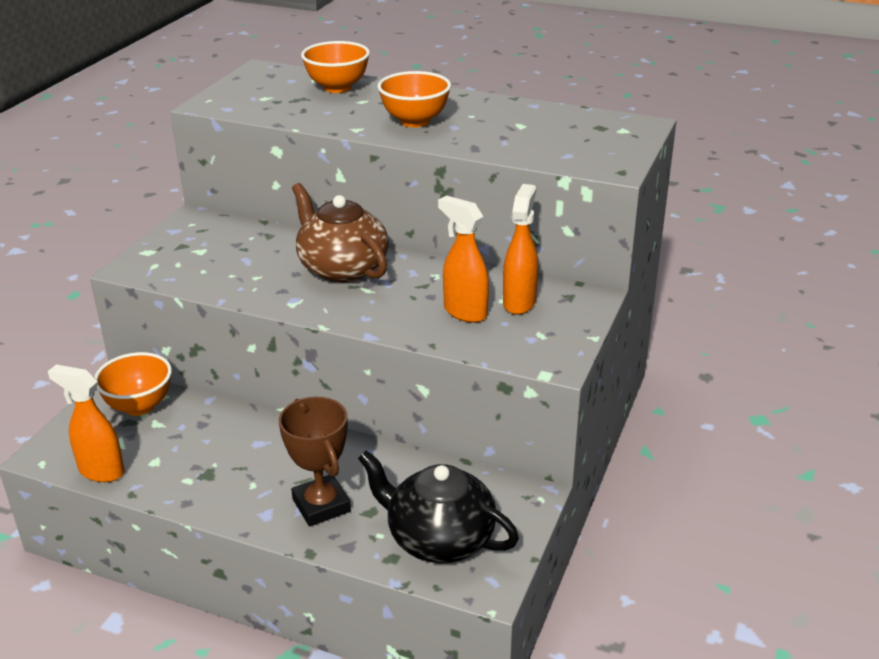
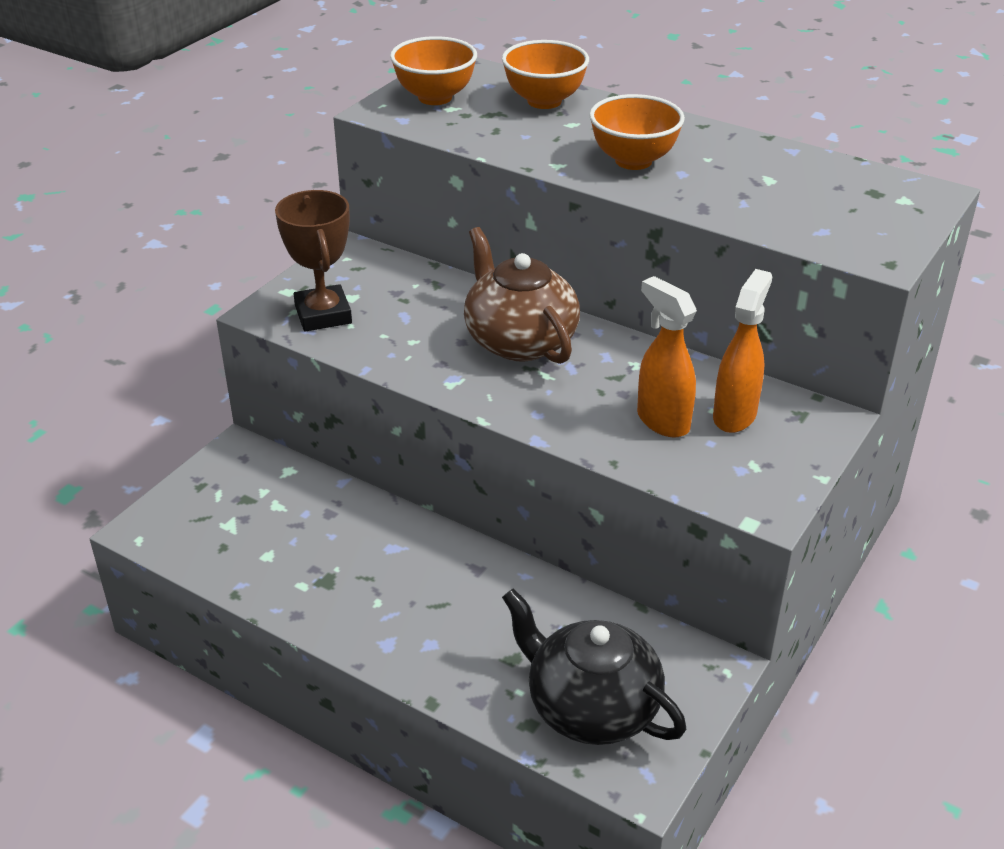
camera: 10 degrees right, 5 degrees up
(101, 471) = (204, 559): orange spray bottle -> none
(139, 406) = (260, 480): orange bowl -> orange bowl (435, 97)
(321, 505) = (455, 641): brown trophy -> brown trophy (323, 314)

